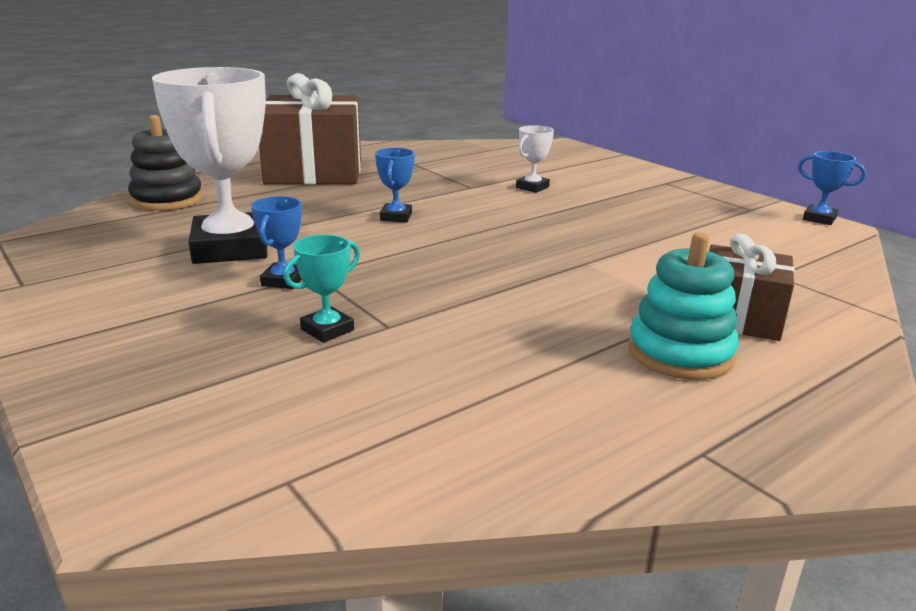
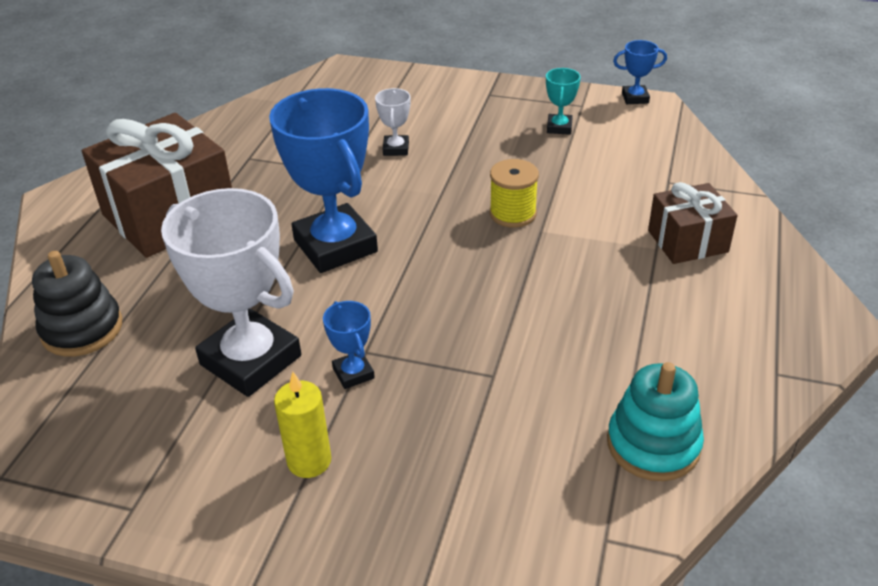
camera: 35 degrees left, 15 degrees up
(163, 311) = (309, 461): none -> yellow candle
(327, 330) = (458, 404): turquoise trophy -> turquoise trophy (559, 127)
(396, 217) = (335, 246): blue trophy -> blue trophy, size x2.28
(575, 245) = (513, 213): none -> yellow spool
(680, 353) = (689, 295): turquoise stacking toy -> turquoise stacking toy (653, 444)

